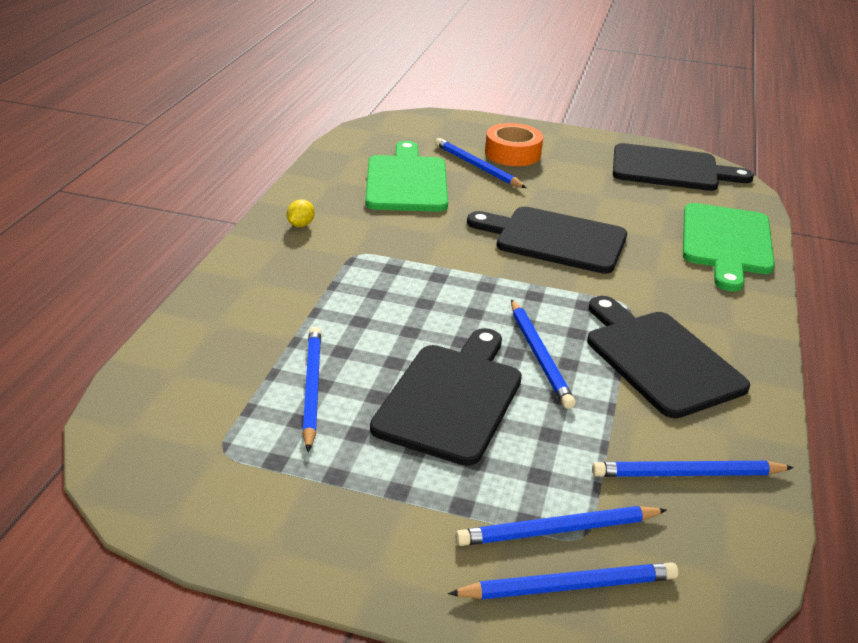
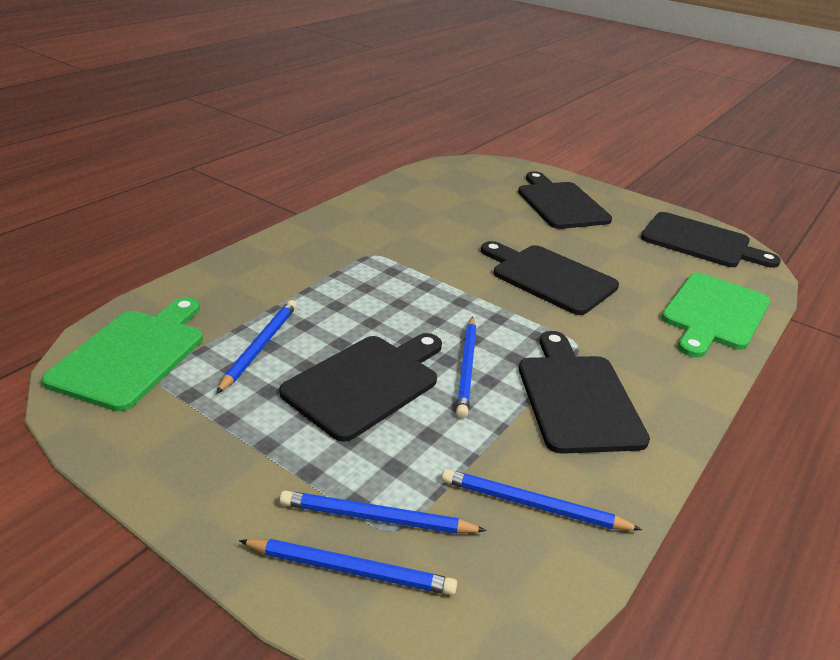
camera: 20 degrees right, 0 degrees up
(301, 225) = (344, 224): yellow lemon -> none
(406, 181) = (453, 208): green cutting board -> green cutting board (132, 355)
(477, 166) = (522, 208): blue pencil -> none
(512, 153) = (560, 203): orange tape -> black cutting board

